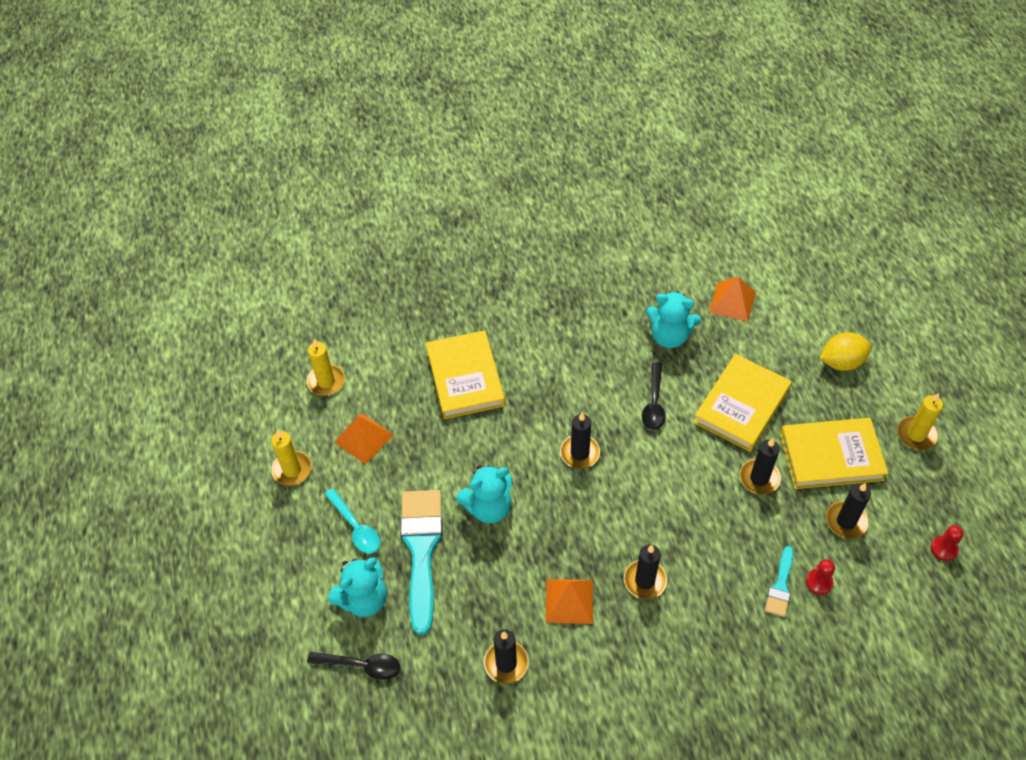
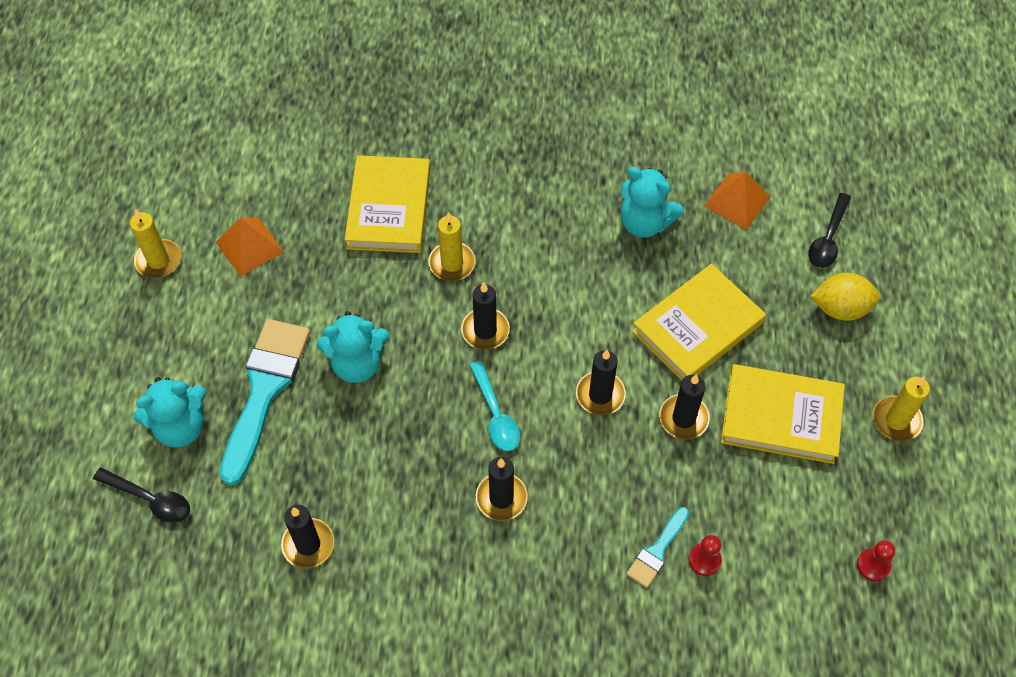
camera: 15 degrees right, 5 degrees up
(326, 381) = (233, 171): yellow candle -> yellow candle (452, 263)
(355, 527) = (202, 344): turquoise spoon -> turquoise spoon (495, 414)
(569, 601) = (406, 496): orange pyramid -> none
(654, 403) = (594, 296): black spoon -> black spoon (828, 238)
(846, 521) = (767, 498): black candle -> black candle (600, 395)

